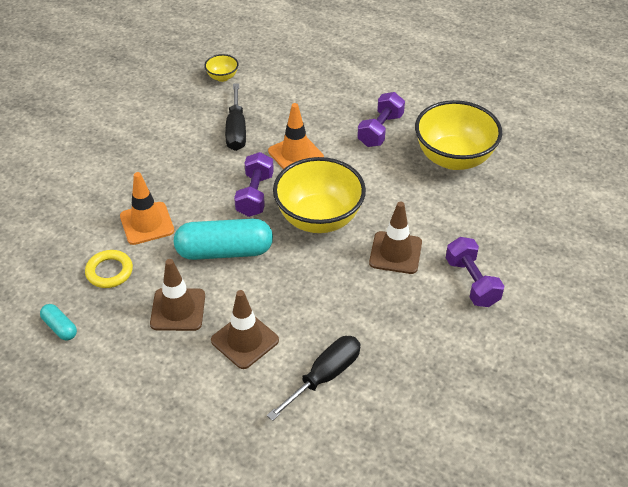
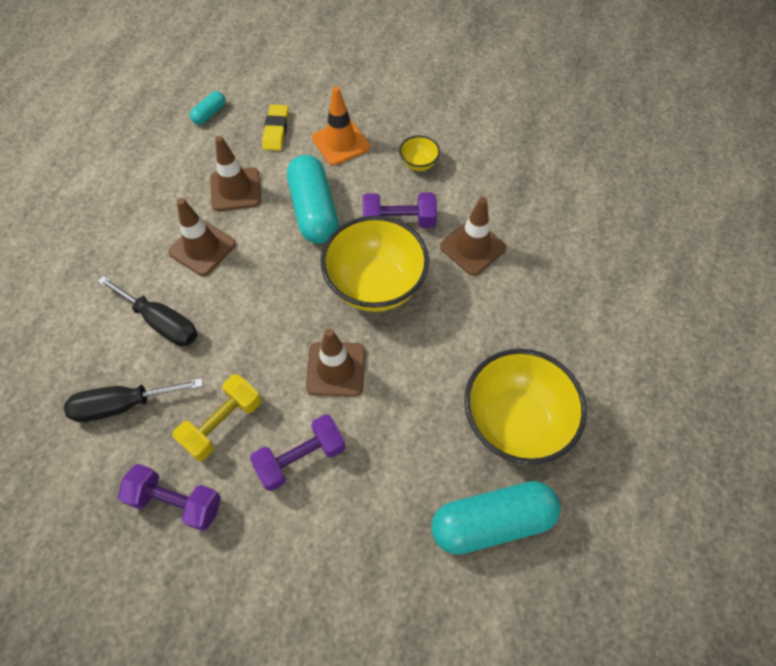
camera: 80 degrees right, 15 degrees up
(109, 271) = (276, 130): yellow ring -> yellow eraser
(222, 77) = (582, 156): yellow bowl -> yellow bowl (418, 164)
(236, 130) = (495, 186): black screwdriver -> black screwdriver (123, 405)
(295, 154) = (472, 247): orange traffic cone -> brown traffic cone
(380, 130) = (542, 329): purple dumbbell -> purple dumbbell (176, 501)
(436, 332) = (223, 423): none -> yellow dumbbell
(526, 182) = (492, 521): none -> turquoise capsule

